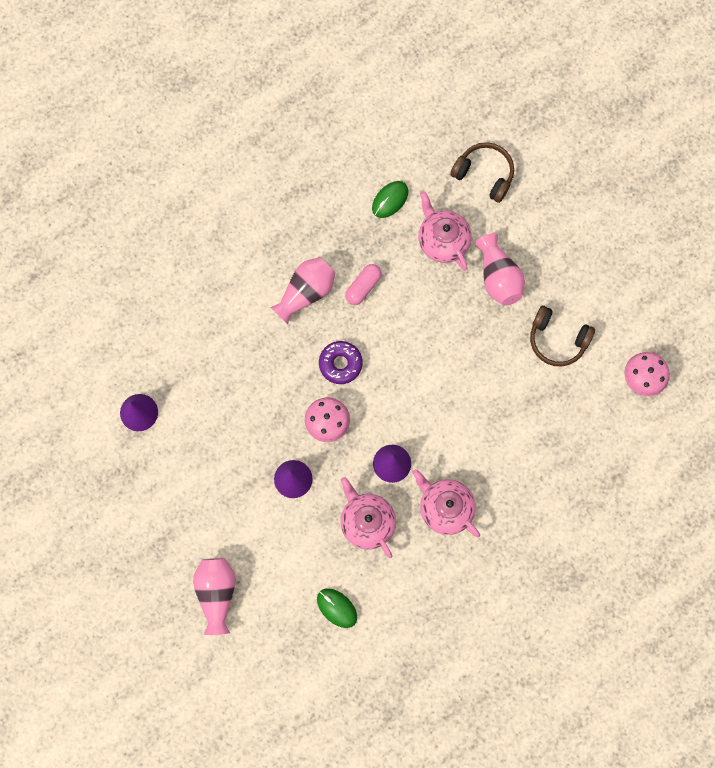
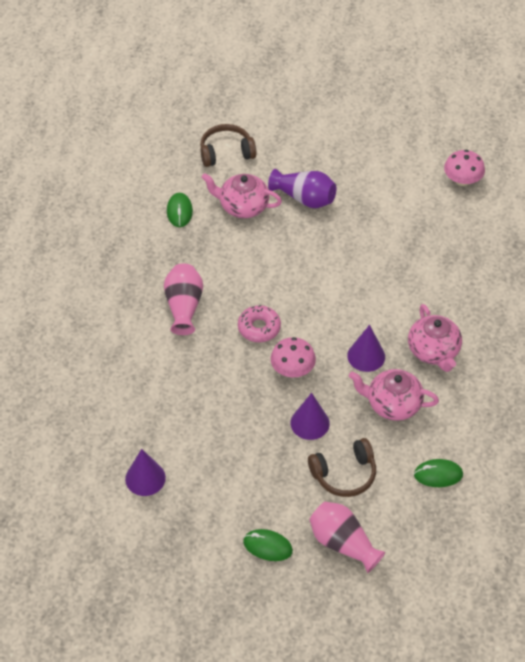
camera: 45 degrees left, 25 degrees down
(165, 545) = (267, 546): none -> green mouse
(340, 364) = (259, 328): purple donut -> pink donut
(363, 287) = (220, 272): pink capsule -> none
(445, 508) = (433, 351): pink teapot -> pink teapot turned 105 degrees counterclockwise
(498, 277) = (304, 198): pink vase -> purple vase
(557, 339) = (384, 202): brown headphones -> brown headphones (344, 474)

